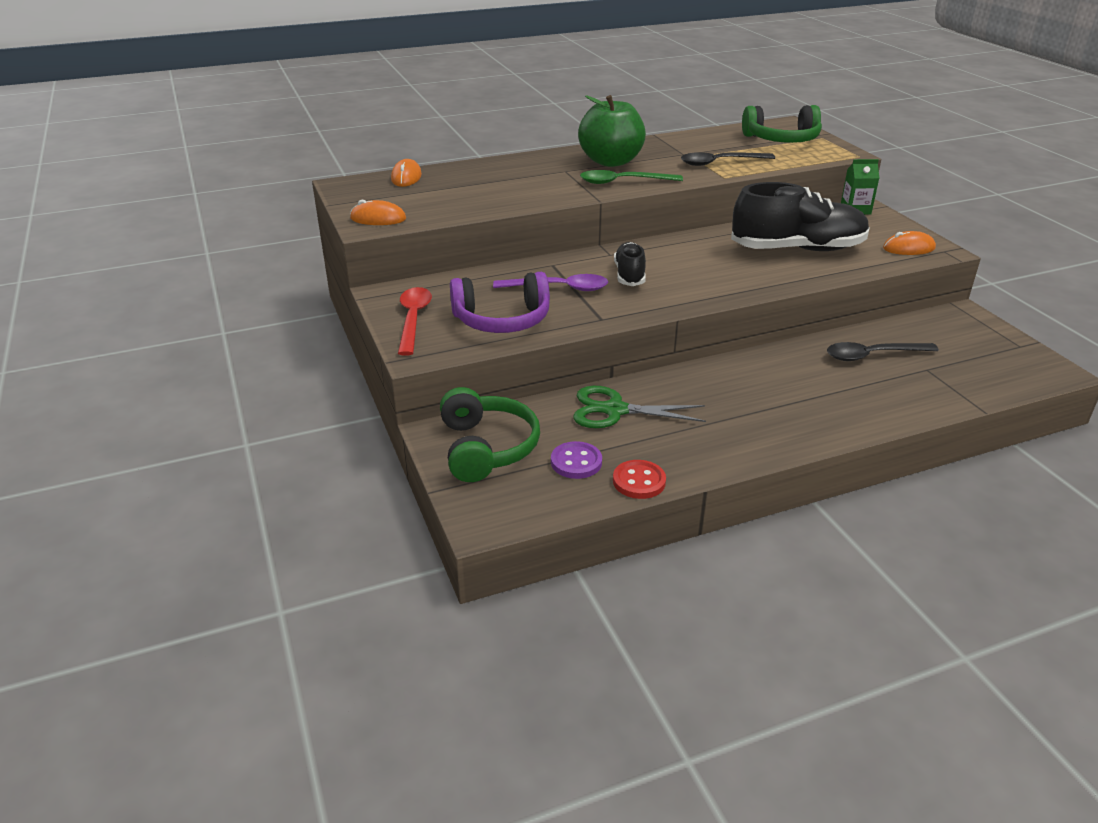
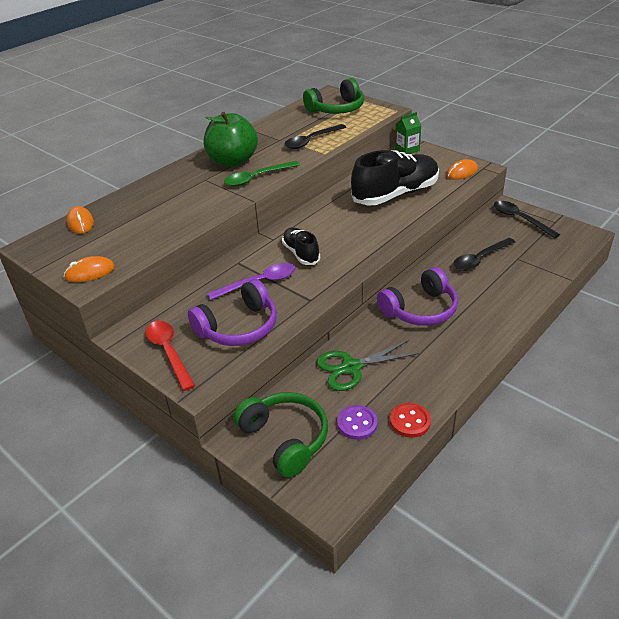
camera: 25 degrees left, 5 degrees up
(747, 382) = (420, 309): none -> purple headphones
(969, 330) = (520, 219): none -> black spoon

